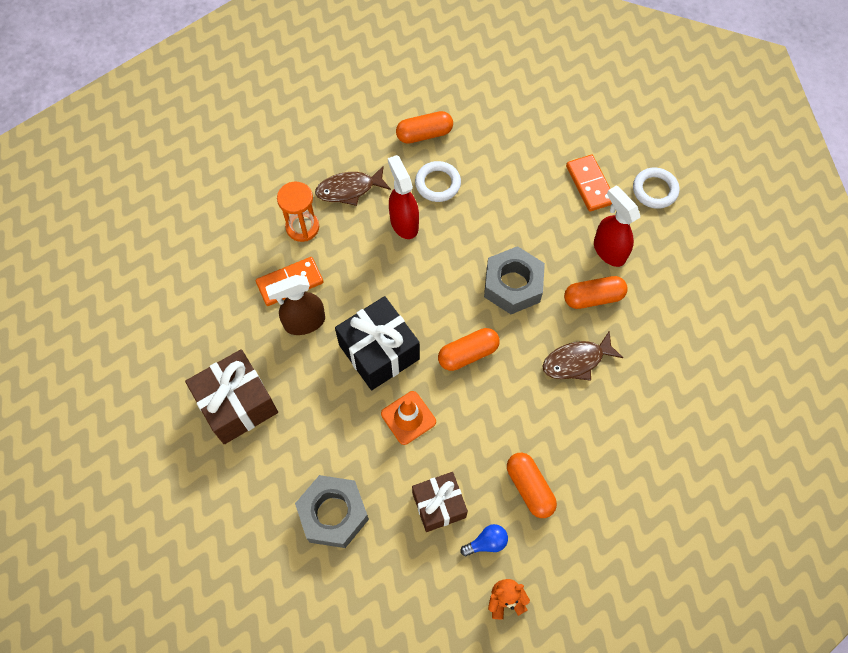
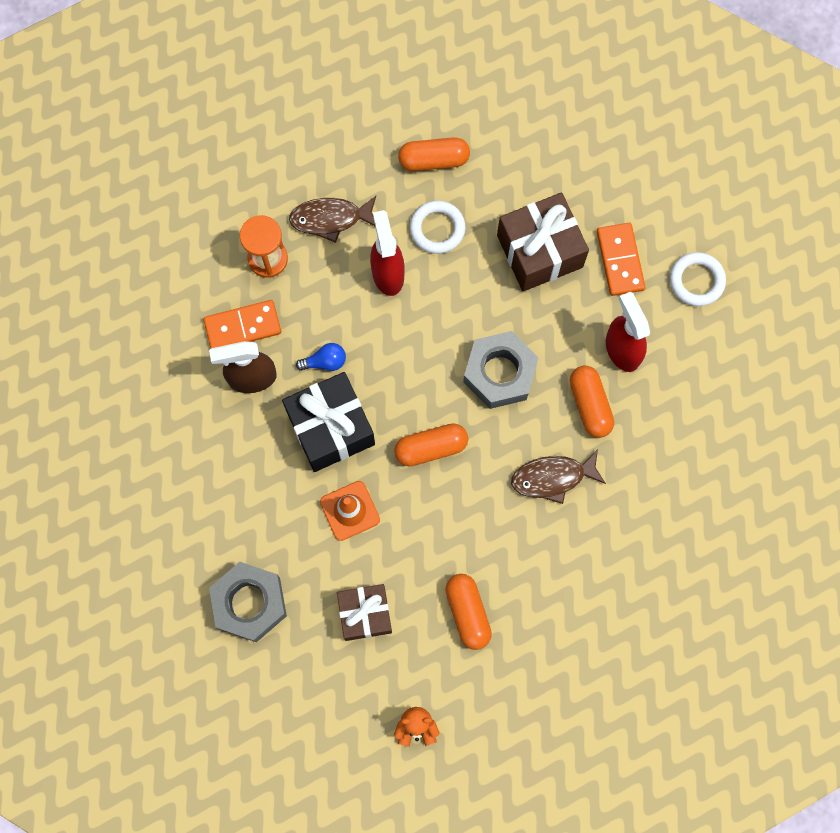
camera: 10 degrees right, 10 degrees up
(237, 404) = (163, 462): brown gift -> brown gift (539, 251)
(486, 543) = (408, 663): blue light bulb -> blue light bulb (325, 362)
(593, 298) = (590, 405): orange capsule -> orange capsule turned 75 degrees clockwise

